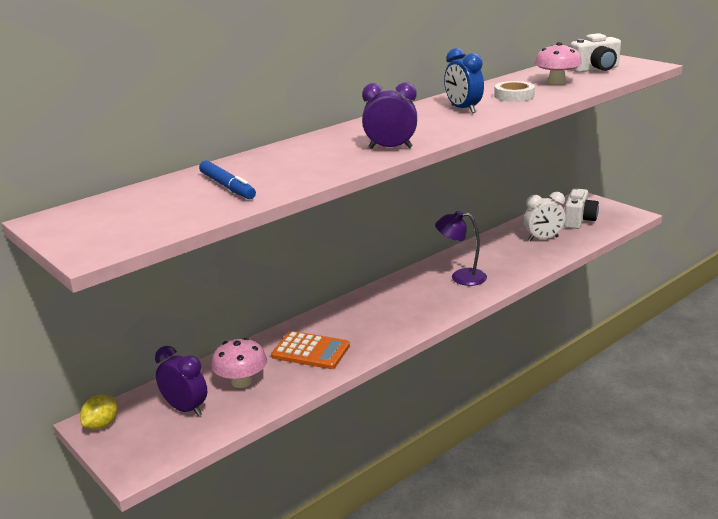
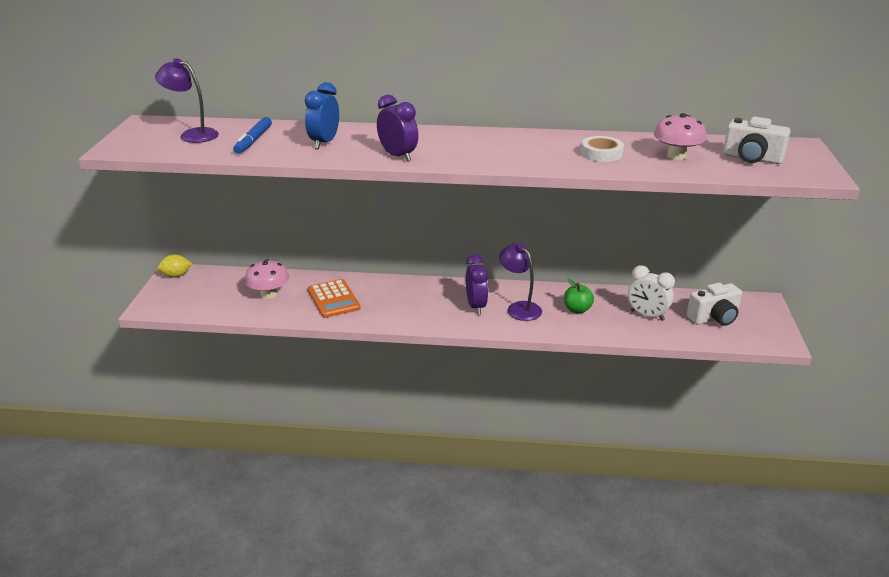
camera: 45 degrees right, 5 degrees up
(145, 207) = (192, 135): none -> purple lamp
(185, 409) = (219, 292): purple clock -> purple clock (476, 306)
(463, 109) = (530, 148): blue clock -> blue clock (324, 143)
(498, 258) = (577, 310): none -> green apple

